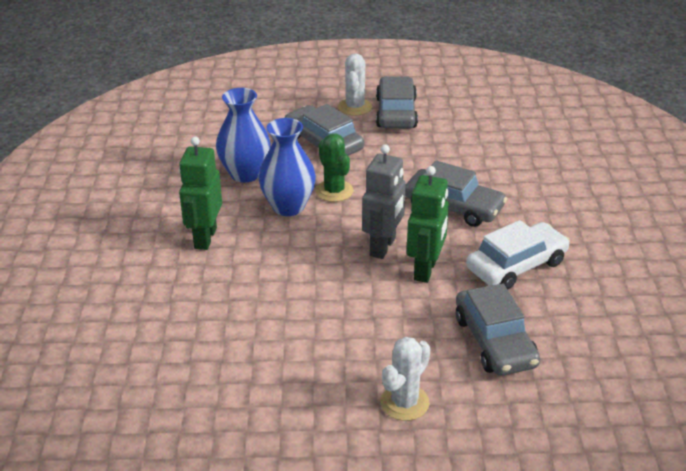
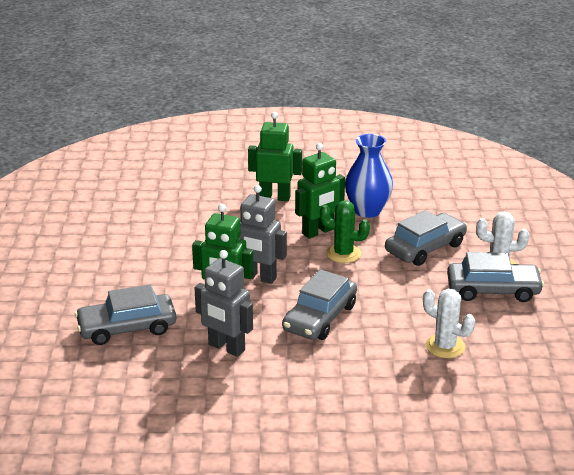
camera: 90 degrees right, 5 degrees down
(288, 207) = (318, 232): blue vase -> green robot
(334, 191) = (343, 254): green cactus -> green cactus turned 45 degrees clockwise
(404, 403) = (71, 282): white cactus -> white cactus (445, 346)
(516, 266) = (226, 348): white car -> grey robot

